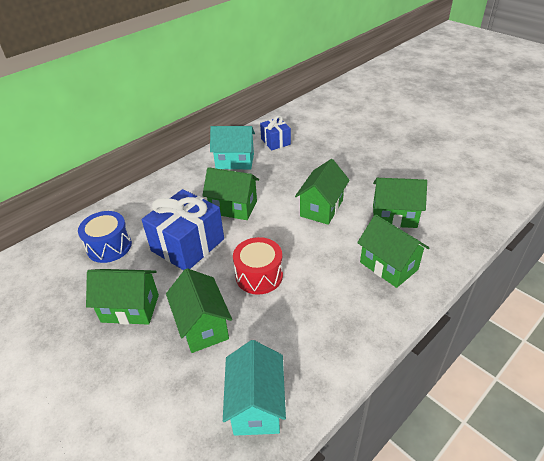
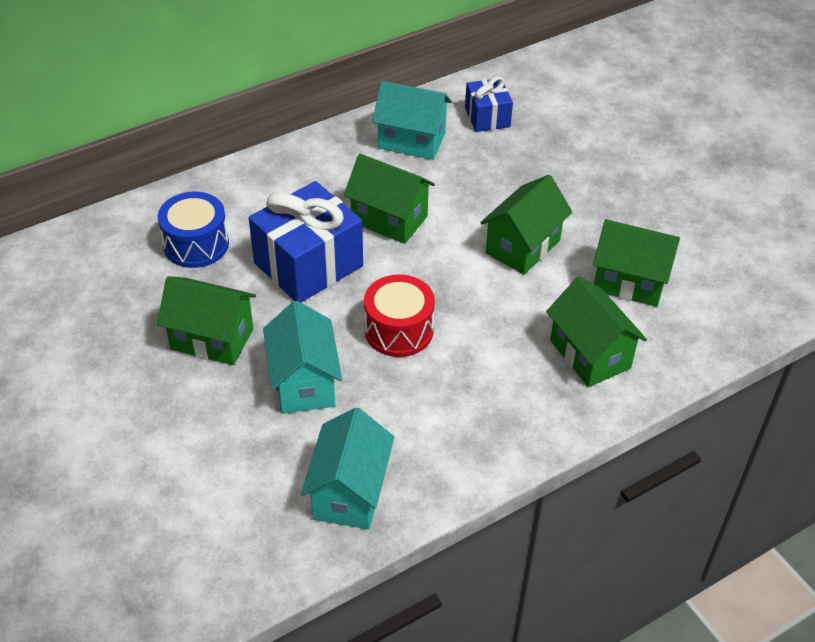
camera: 10 degrees right, 5 degrees up
(202, 326) = (304, 382): green house -> turquoise house

